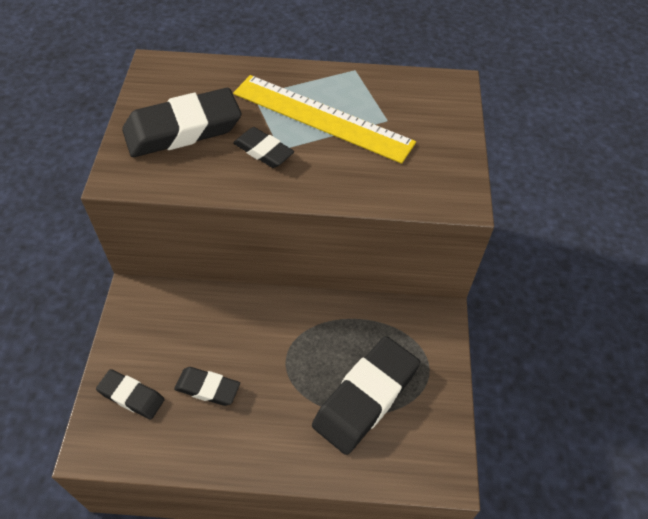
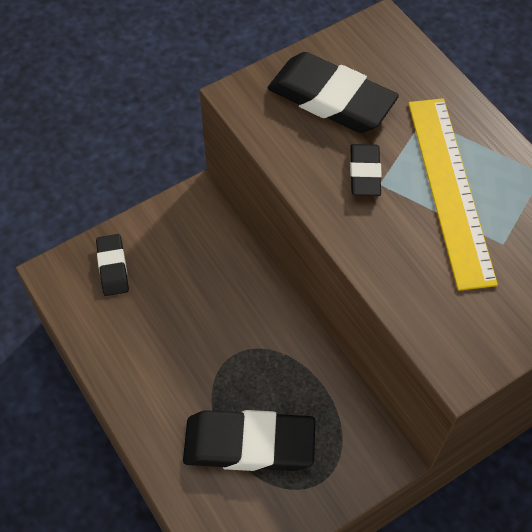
camera: 55 degrees right, 5 degrees up
(207, 388) = (161, 315): black eraser -> none

